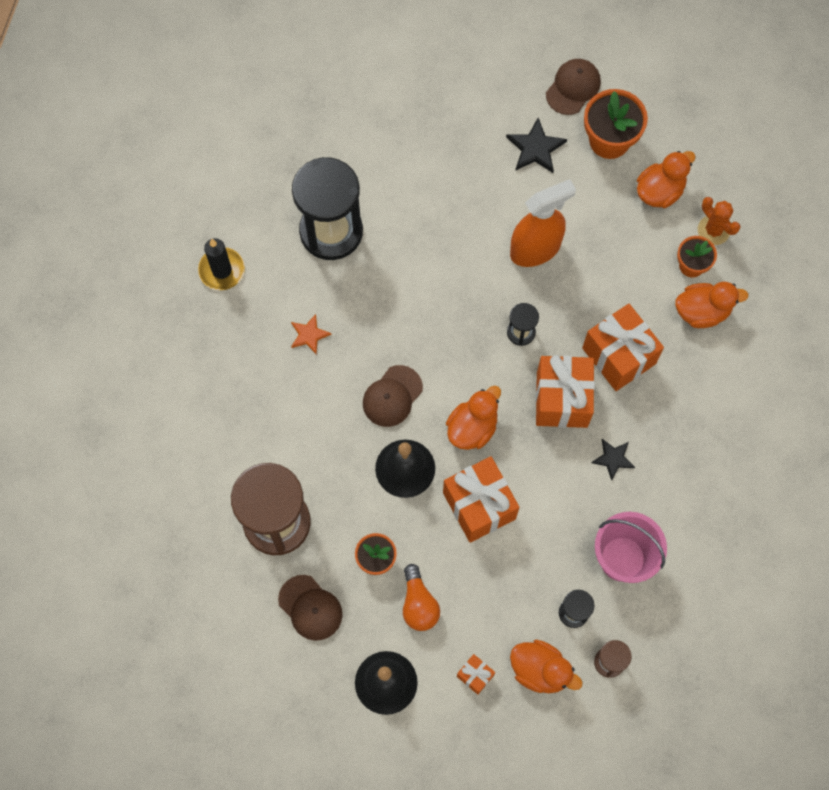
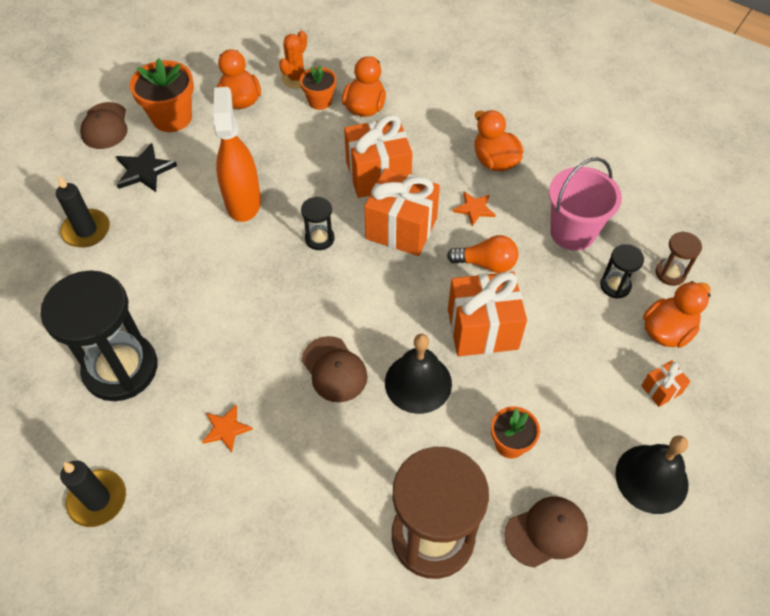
camera: 70 degrees left, 15 degrees down
(418, 604) = (571, 417): orange light bulb -> orange light bulb (486, 263)
(450, 135) = (86, 230): none -> black candle
(472, 428) = (399, 309): orange duck -> orange duck (495, 161)
(573, 87) = (105, 126): brown cap -> brown cap turned 150 degrees counterclockwise
(613, 459) = (474, 209): black star -> orange star
(713, 230) = (296, 78): orange cactus -> orange cactus turned 45 degrees counterclockwise

